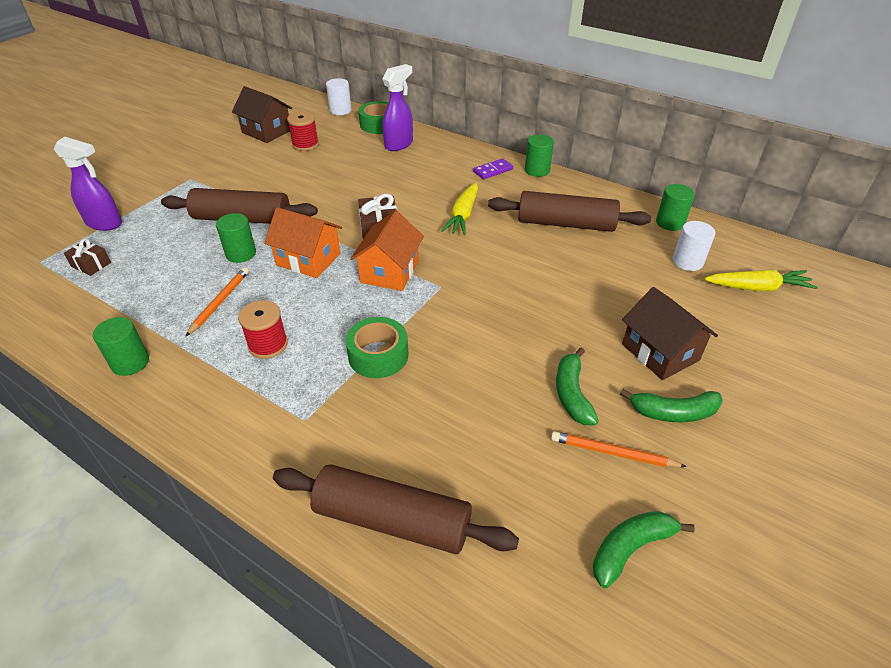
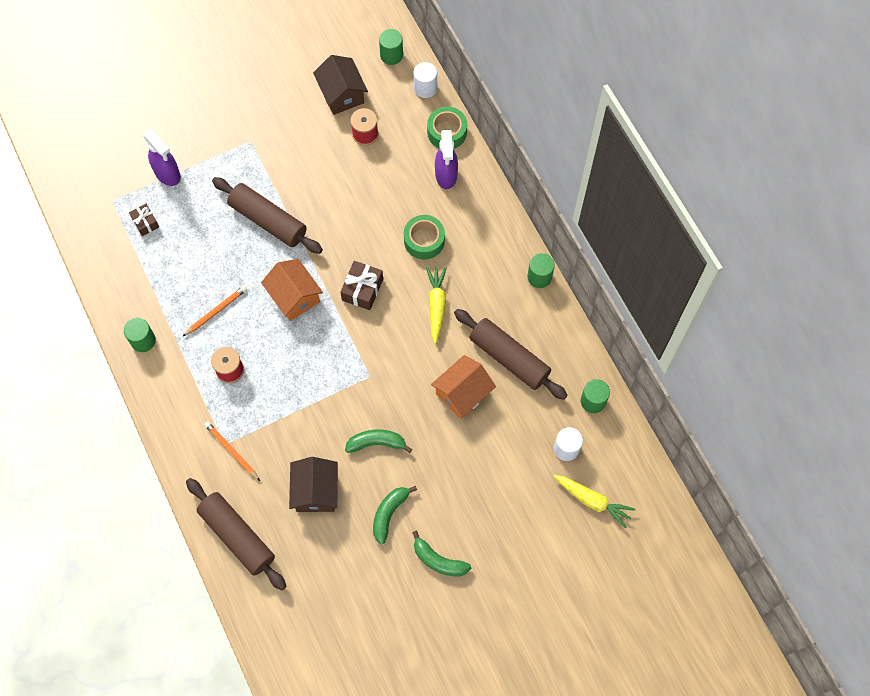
camera: 30 degrees right, 25 degrees up
(241, 254) = (250, 264): green cylinder -> green cylinder (391, 55)
(378, 355) = (292, 417): green tape -> green tape (424, 240)
(390, 271) = (343, 341): orange house -> orange house (462, 393)
(399, 144) = (446, 175): purple spray bottle -> purple spray bottle turned 105 degrees clockwise
(463, 215) = (436, 305): yellow carrot -> yellow carrot turned 135 degrees clockwise
(493, 170) = (501, 257): purple domino -> none
(612, 452) = (380, 564): orange pencil -> orange pencil (231, 451)
(630, 548) = (344, 620): green banana -> green banana (376, 443)
(660, 352) = (471, 514): brown house -> brown house (315, 491)

